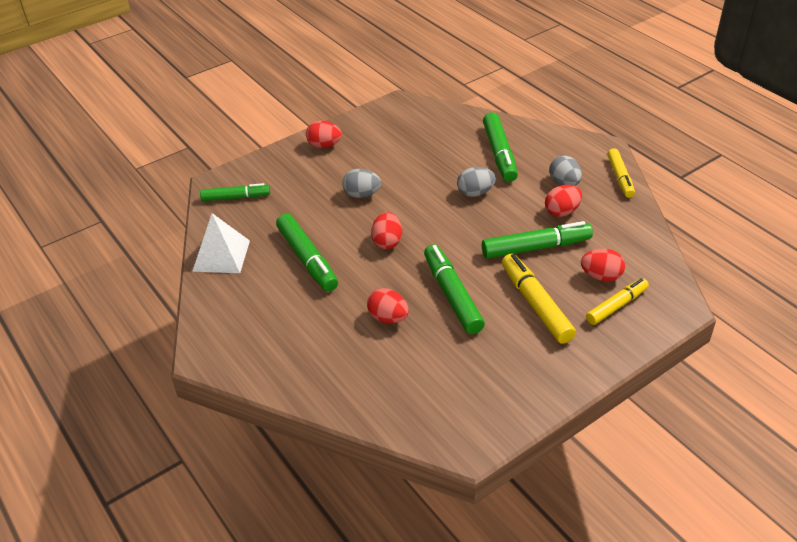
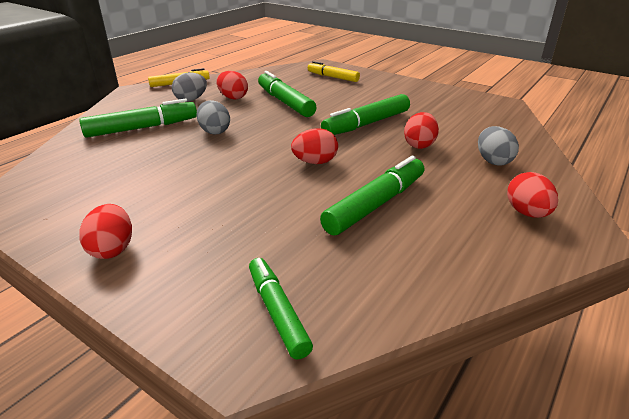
camera: 110 degrees left, 10 degrees down
(221, 255) = (422, 280): white pyramid -> none
(362, 194) = (234, 192): grey egg -> grey egg (493, 161)
(536, 304) = (351, 97): yellow marker -> none
(601, 276) = (306, 82): red egg -> red egg (527, 213)

